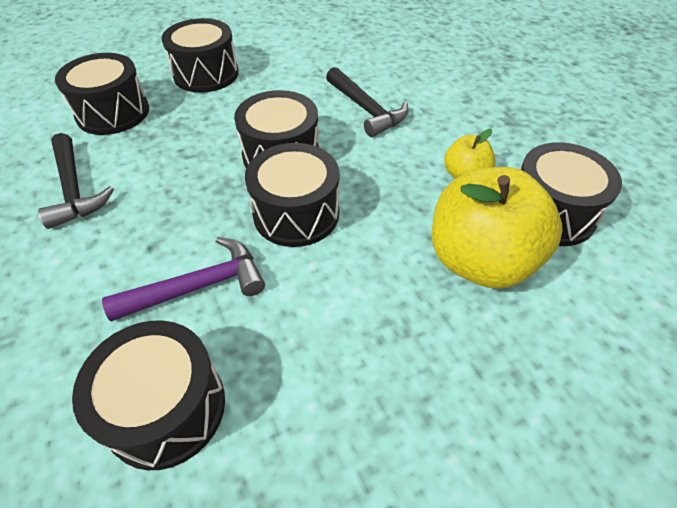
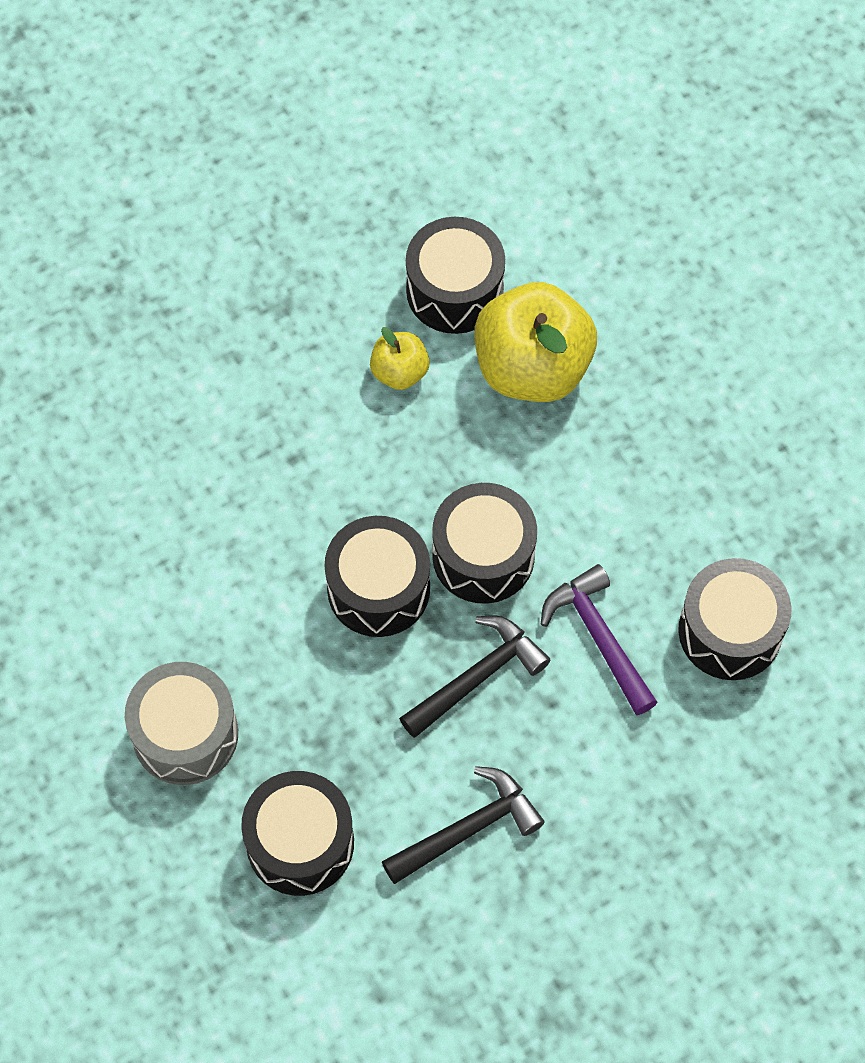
camera: 95 degrees left, 15 degrees up
(206, 74) = (185, 734): black drum -> grey drum
(366, 109) = (268, 489): black hammer -> black hammer (477, 677)

